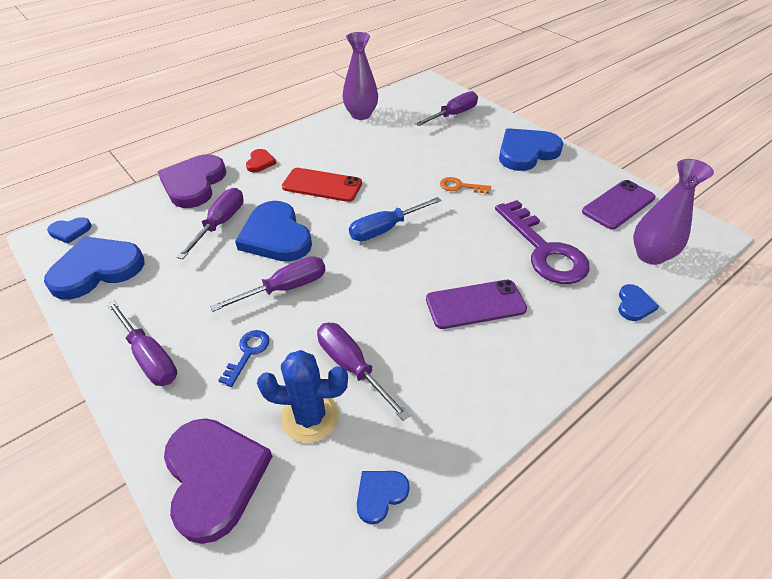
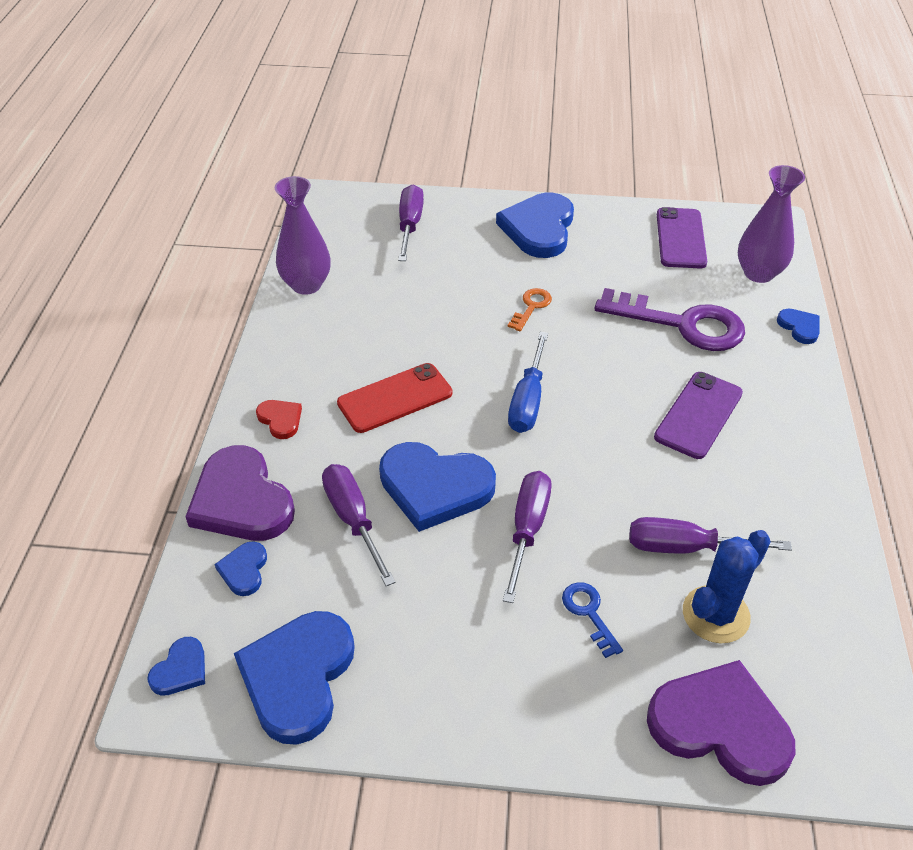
camera: 45 degrees left, 0 degrees up
(149, 357) = (508, 698): purple screwdriver -> none
(380, 495) = (839, 619): blue heart -> blue heart (244, 570)
(460, 186) = (531, 307): orange key -> orange key turned 150 degrees clockwise

